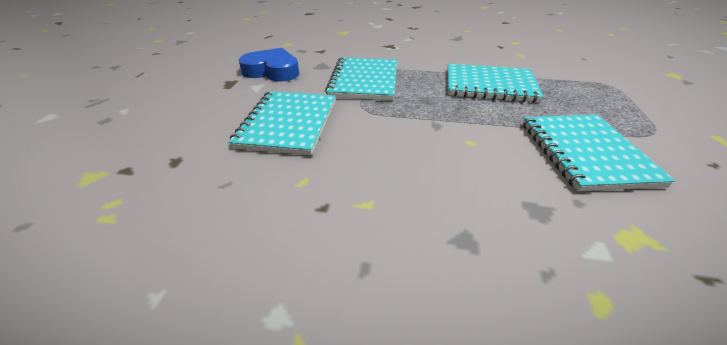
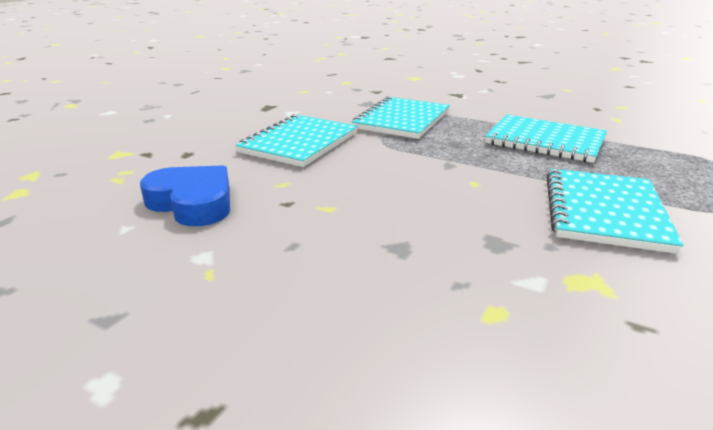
camera: 20 degrees right, 10 degrees down
(272, 71) = (314, 102): blue heart -> blue heart (192, 203)

